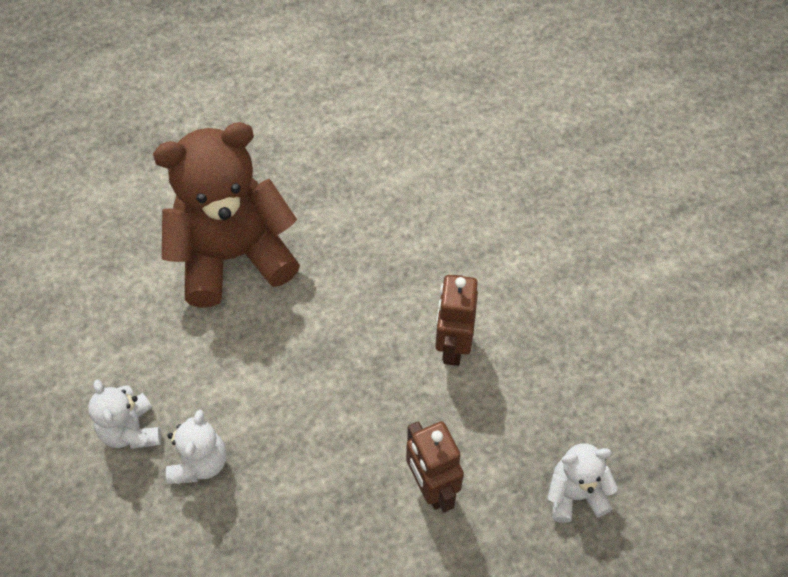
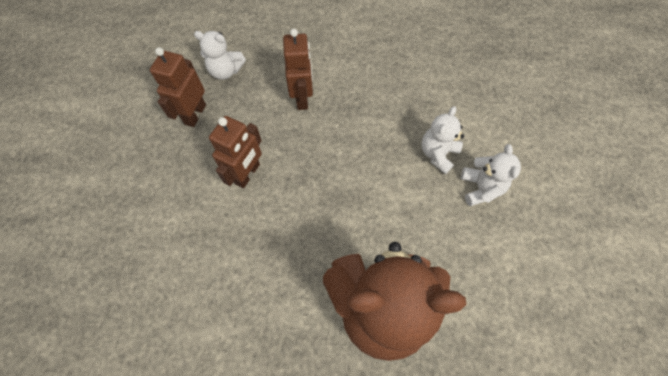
camera: 160 degrees left, 5 degrees up
(575, 404) = (195, 114): none -> brown robot

